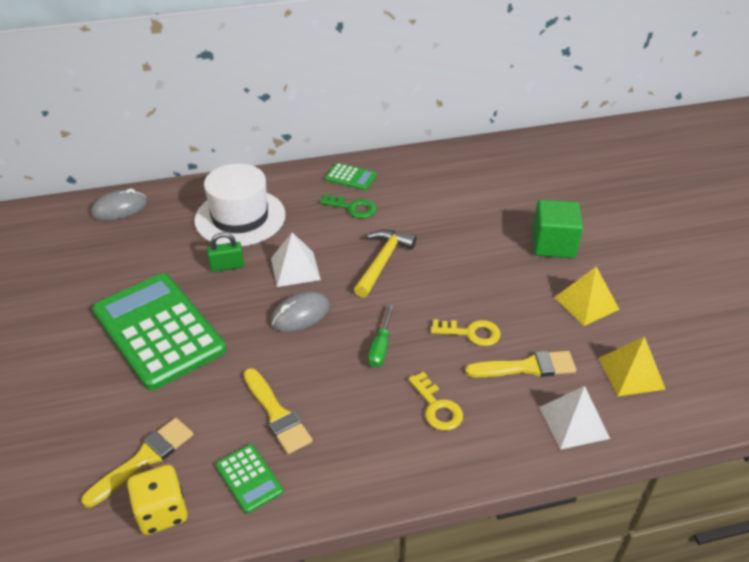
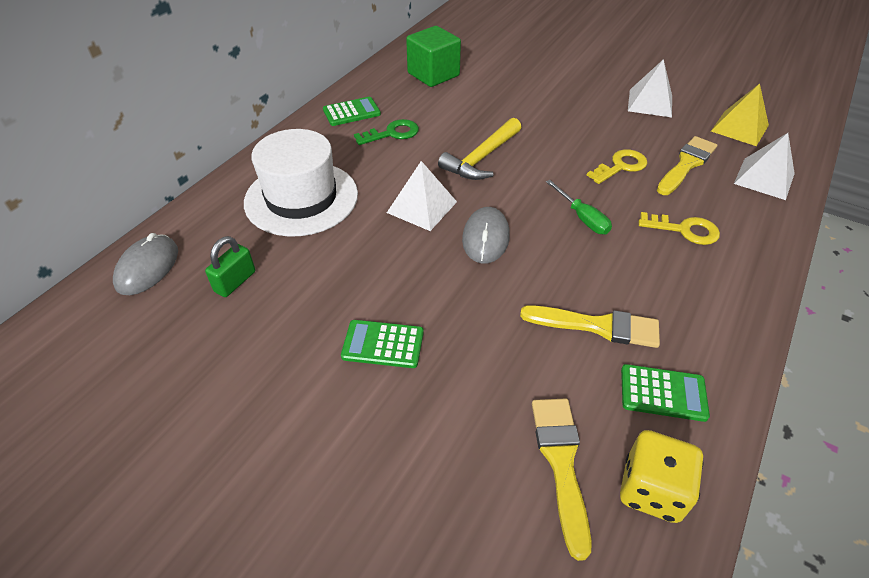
camera: 45 degrees left, 5 degrees up
(158, 330) = (383, 344): green calculator -> green calculator, size x0.42
(227, 266) = (356, 244): green padlock -> green padlock (235, 282)
(382, 262) = (481, 158): yellow hammer -> yellow hammer turned 120 degrees counterclockwise
(553, 244) = (572, 79): green cube -> green cube (433, 74)
(586, 303) = (650, 103): yellow pyramid -> white pyramid

